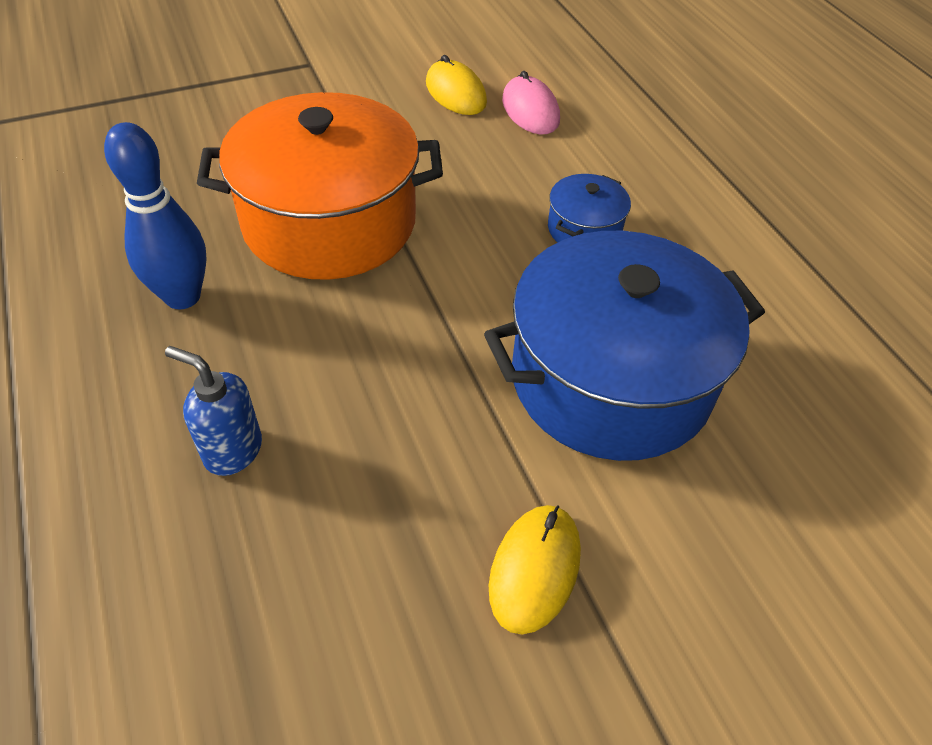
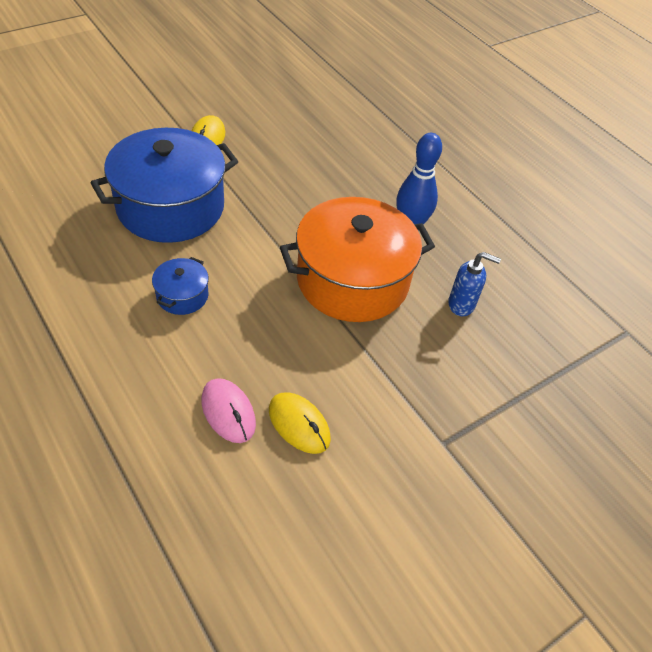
camera: 165 degrees right, 0 degrees up
(232, 450) = (345, 164): blue soap dispenser -> blue soap dispenser (461, 304)

